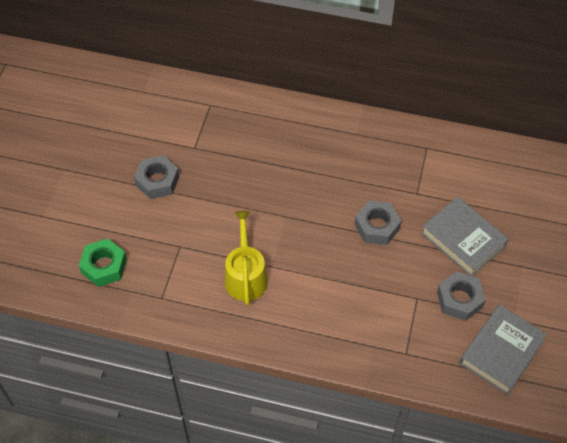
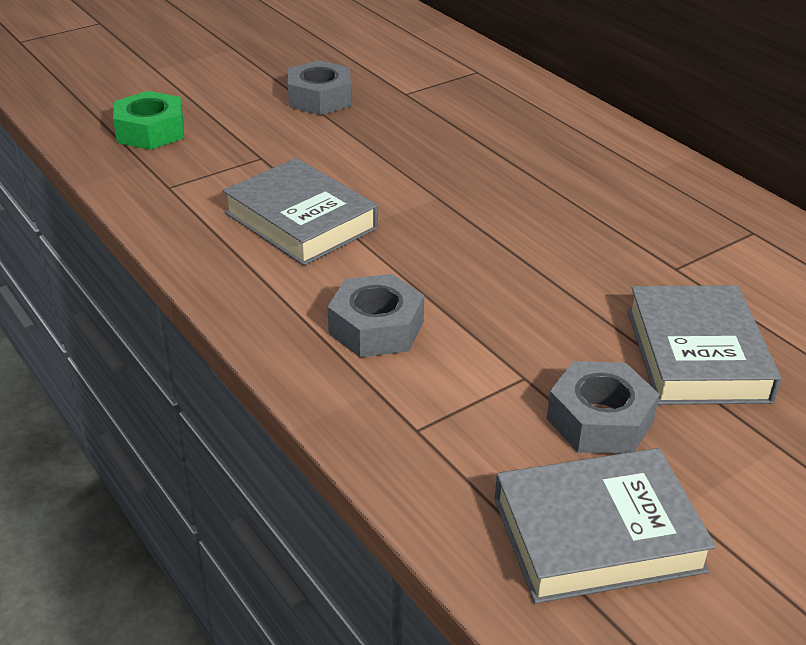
camera: 40 degrees right, 20 degrees down
(245, 275) = (301, 221): yellow watering can -> grey book
(377, 226) = (561, 269): grey nut -> grey nut (376, 328)

